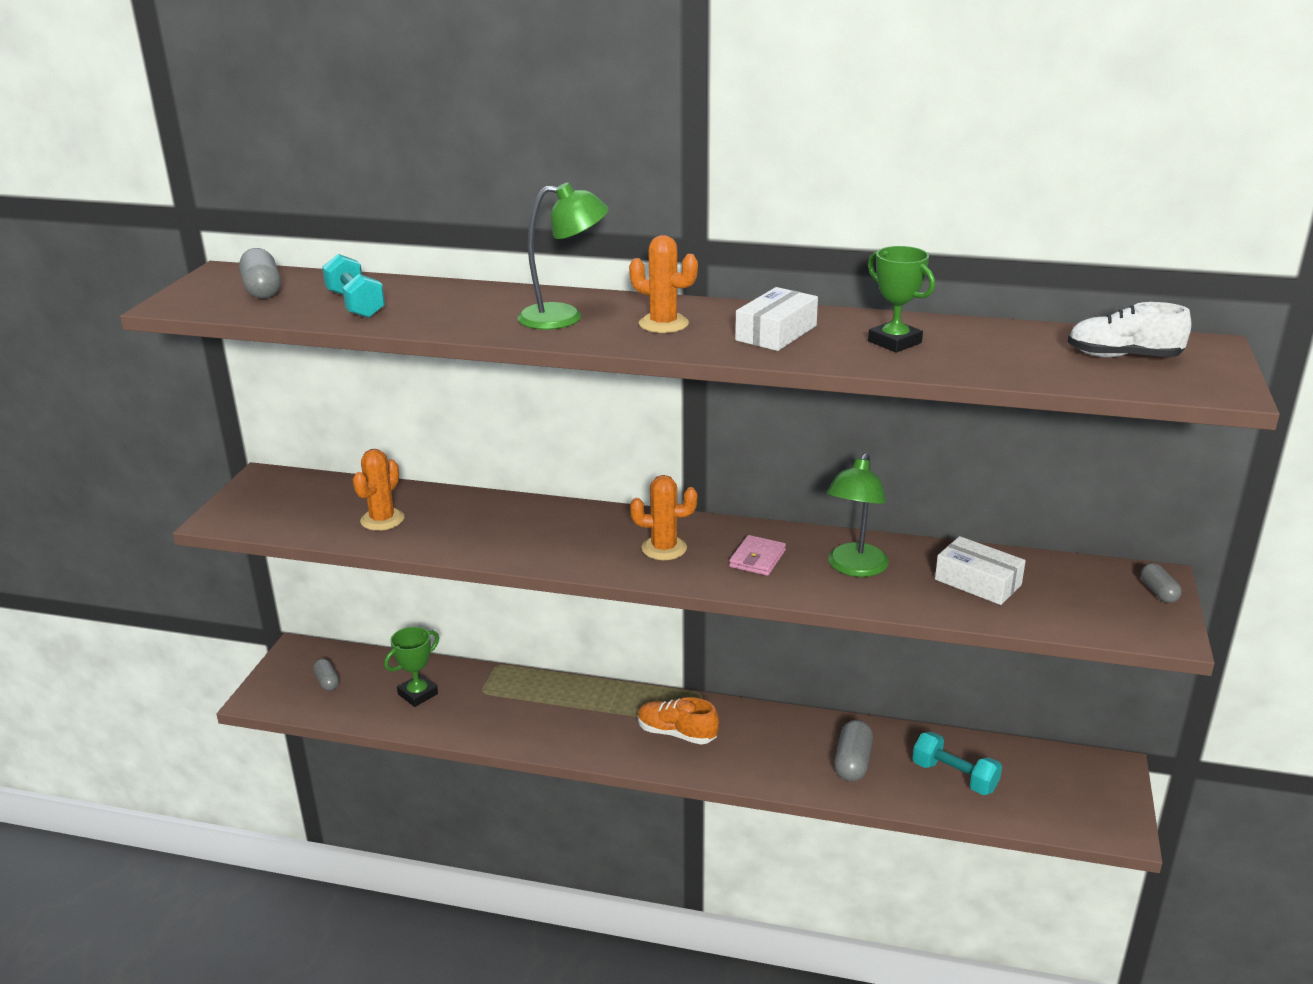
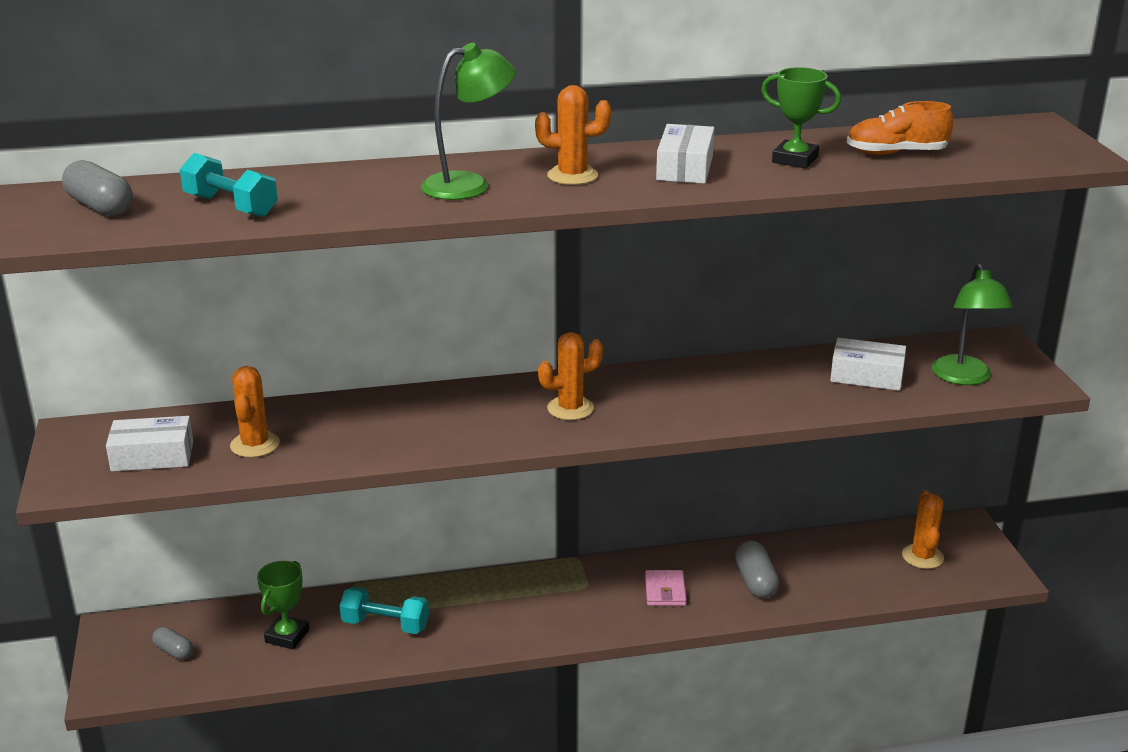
camera: 25 degrees left, 0 degrees up
(301, 511) = (152, 456): none -> white box
(676, 733) = (580, 600): orange shoe -> orange shoe (896, 153)
(757, 559) = (664, 398): pink wallet -> pink wallet (665, 591)
(854, 568) = (756, 387): green lamp -> green lamp (964, 378)
(954, 776) = (848, 569): turquoise dumbbell -> turquoise dumbbell (385, 625)
(1042, 786) = (922, 557): none -> orange cactus
(1123, 357) = (986, 143): white shoe -> none
(1158, 592) = (1010, 352): grey capsule -> none

